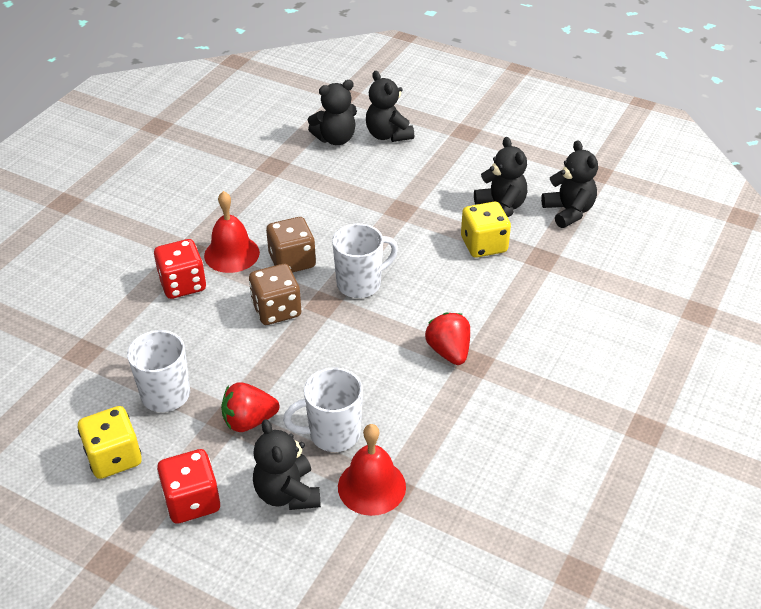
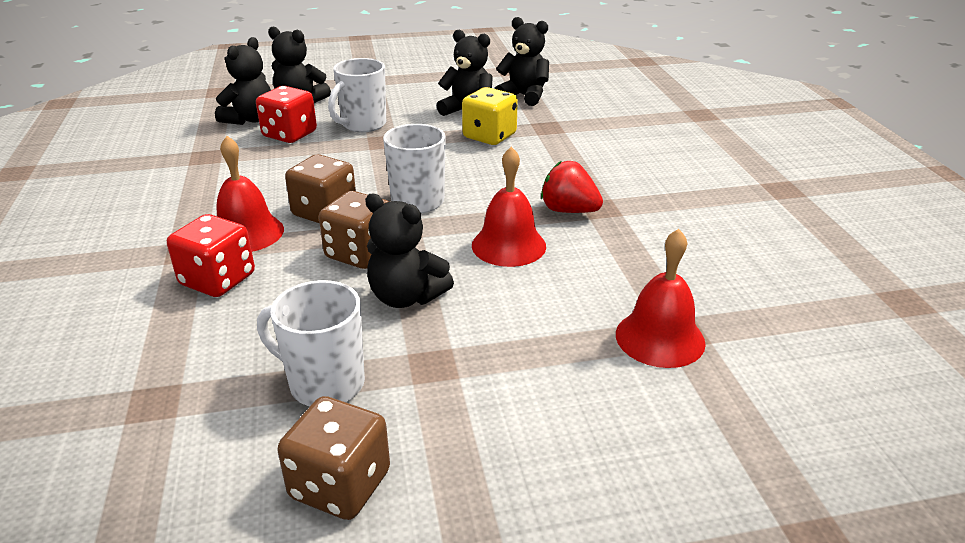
camera: 40 degrees left, 10 degrees down
(114, 457) = (340, 485): yellow dice -> brown dice
(192, 501) = (502, 466): red dice -> red dice (289, 134)
(249, 421) = (461, 355): red strawberry -> none
(287, 493) = (593, 392): black teddy bear -> black teddy bear (406, 297)
(333, 434) = (561, 318): white mug -> white mug (363, 125)
(371, 358) = (508, 245): none -> red bell

